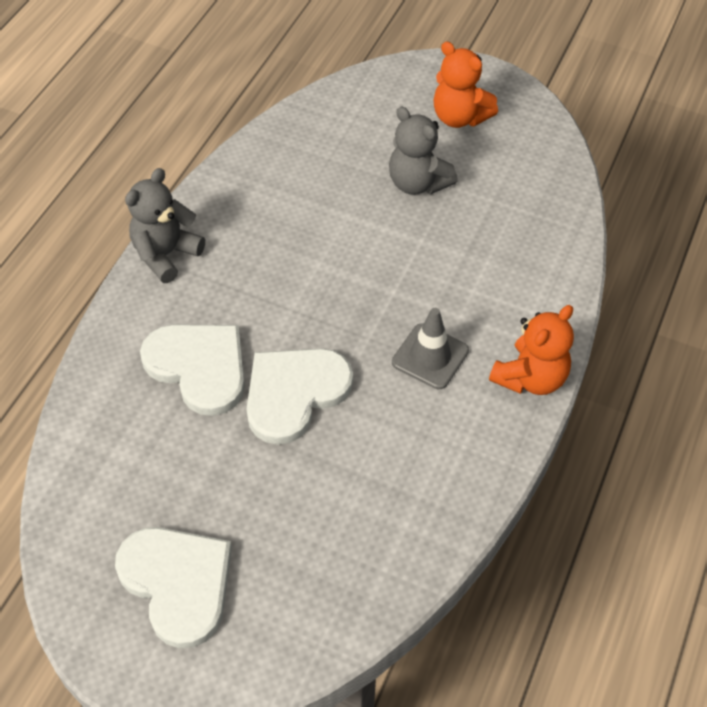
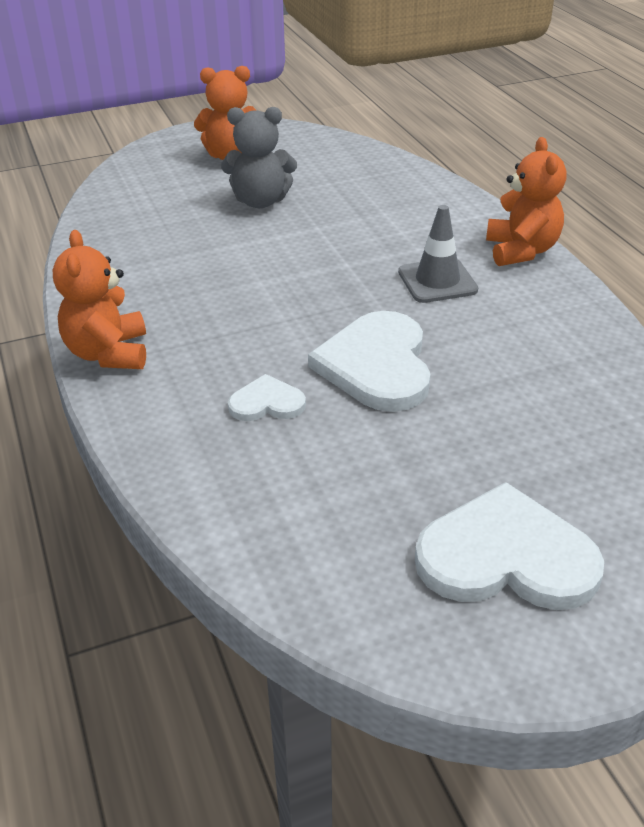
camera: 45 degrees left, 15 degrees down
(166, 254) = (108, 353): grey teddy bear -> orange teddy bear
(199, 367) = (267, 403): white heart -> white heart, size x0.51

